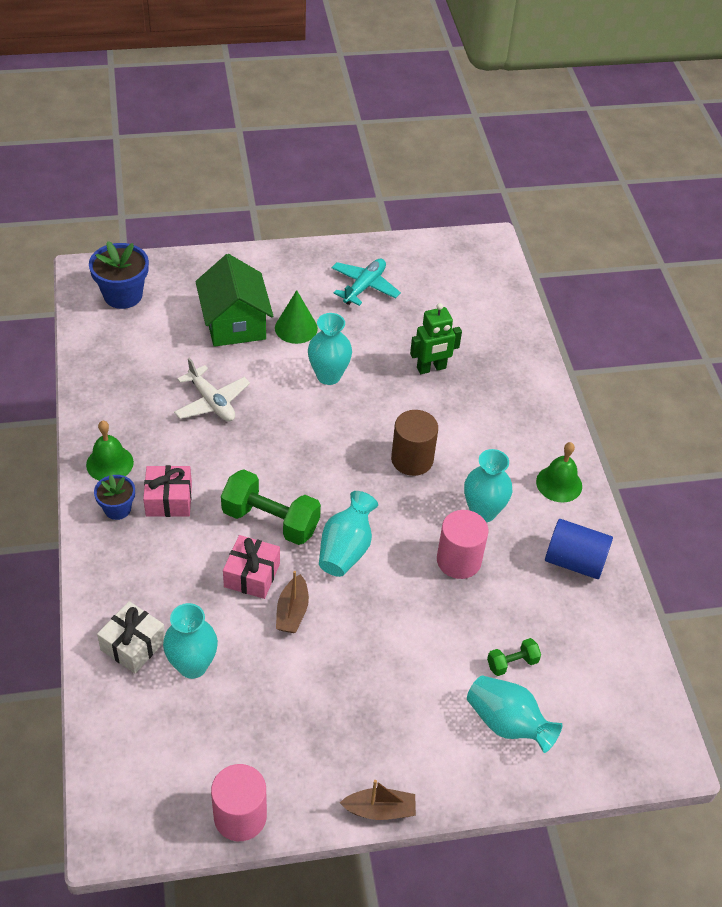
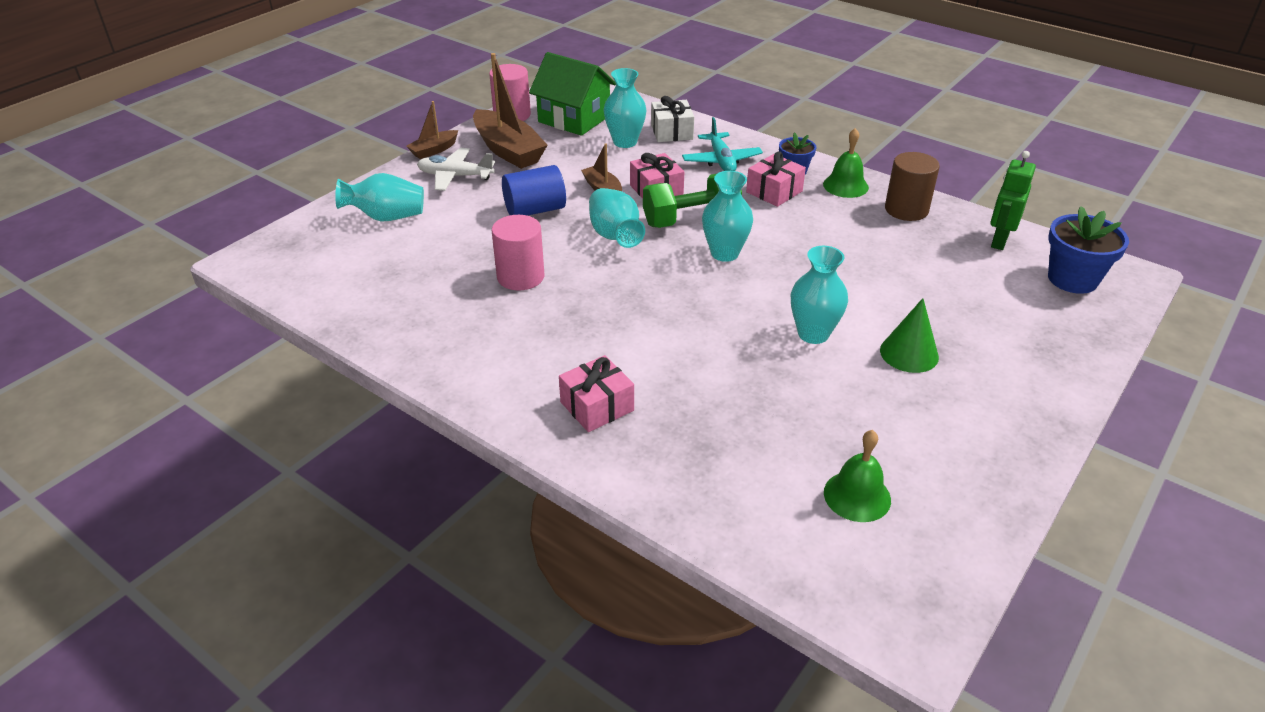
camera: 140 degrees right, 10 degrees down
(212, 402) = (858, 256): white plane -> white plane (455, 176)
(235, 323) = (958, 320): green house -> green house (574, 119)
(310, 745) = (508, 150): none -> brown boat
(364, 287) = (930, 444): turquoise plane -> turquoise plane (721, 161)
(412, 459) = (647, 318): brown cylinder -> brown cylinder (906, 209)
(431, 368) = (739, 406): green robot -> green robot (999, 241)
(483, 511) = (538, 319): turquoise vase -> turquoise vase (724, 253)
(510, 424) = (597, 406): none -> pink gift
(512, 663) = (413, 245): green dumbbell -> none
(559, 484) = (491, 383): green bell -> green bell (857, 496)
(574, 561) = (419, 331): blue cylinder -> blue cylinder (535, 210)

